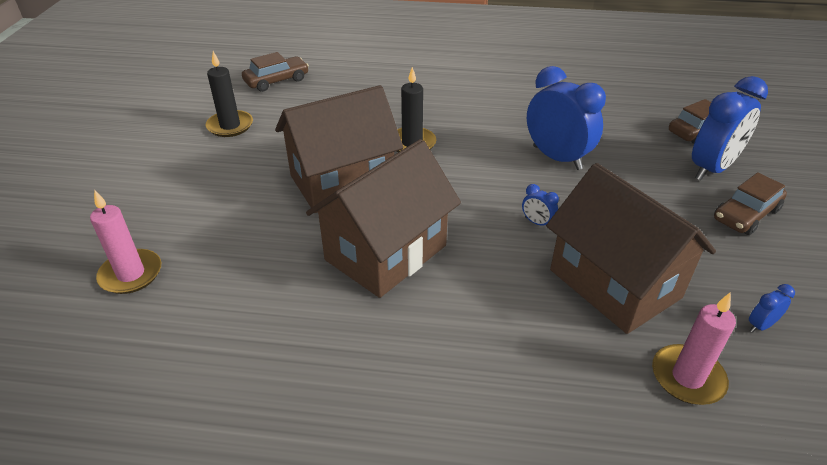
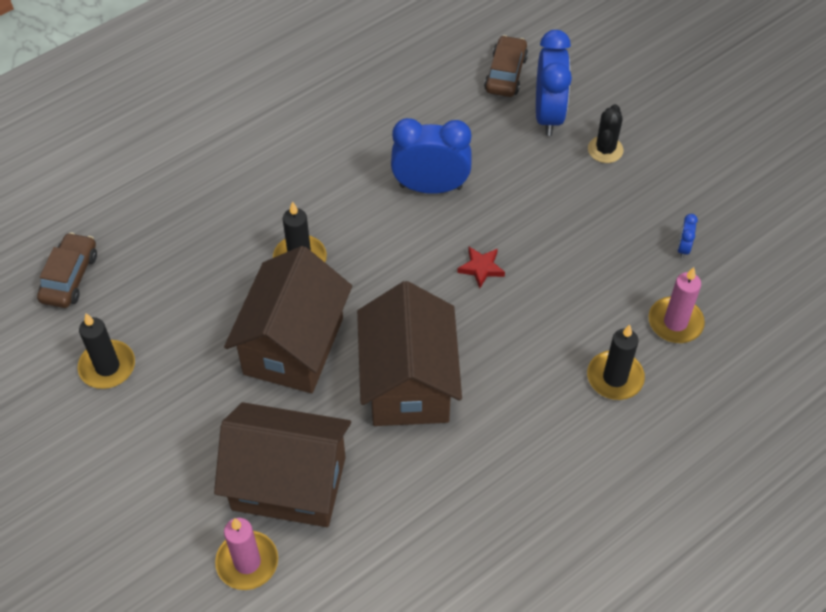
camera: 45 degrees left, 15 degrees up
(537, 222) = (481, 268): blue clock -> red star
(568, 375) = (615, 377): none -> black candle
(614, 283) = (578, 283): brown house -> brown house (289, 483)
(745, 214) = (605, 150): brown car -> black cactus

